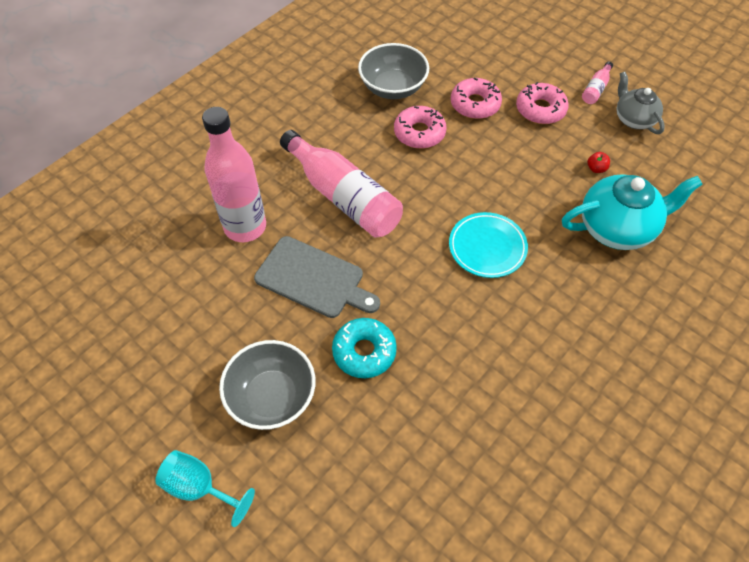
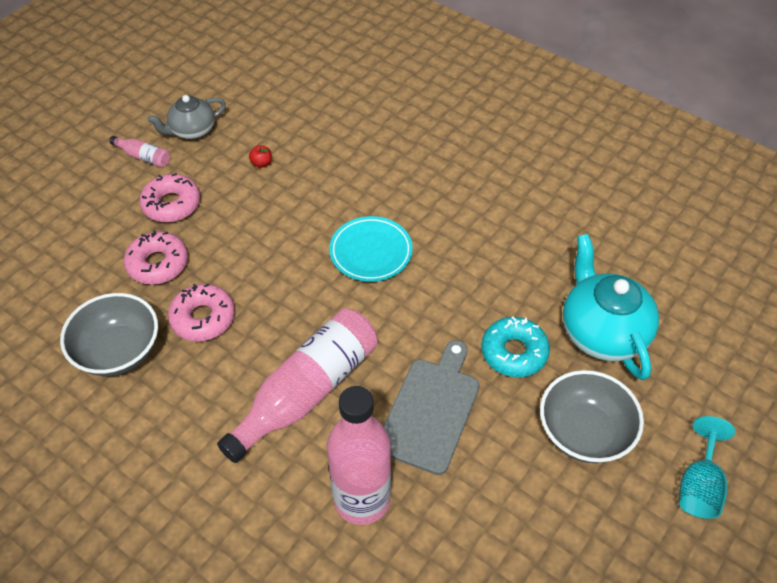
camera: 95 degrees left, 5 degrees down
(617, 228) = (338, 153): turquoise teapot -> turquoise teapot (602, 332)

